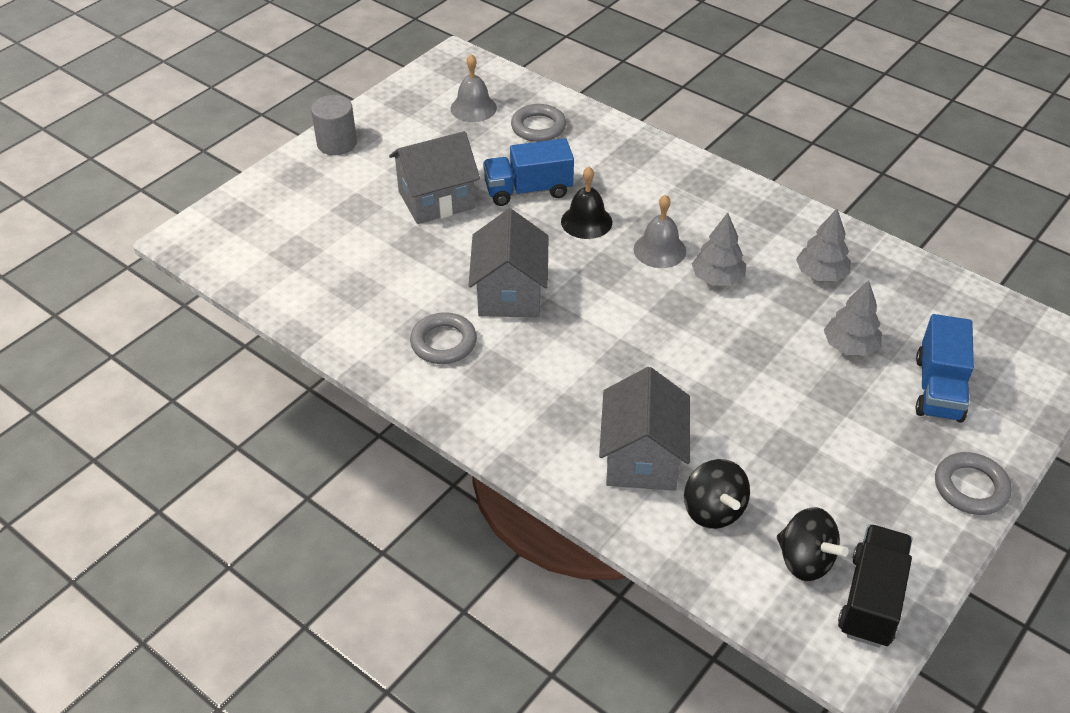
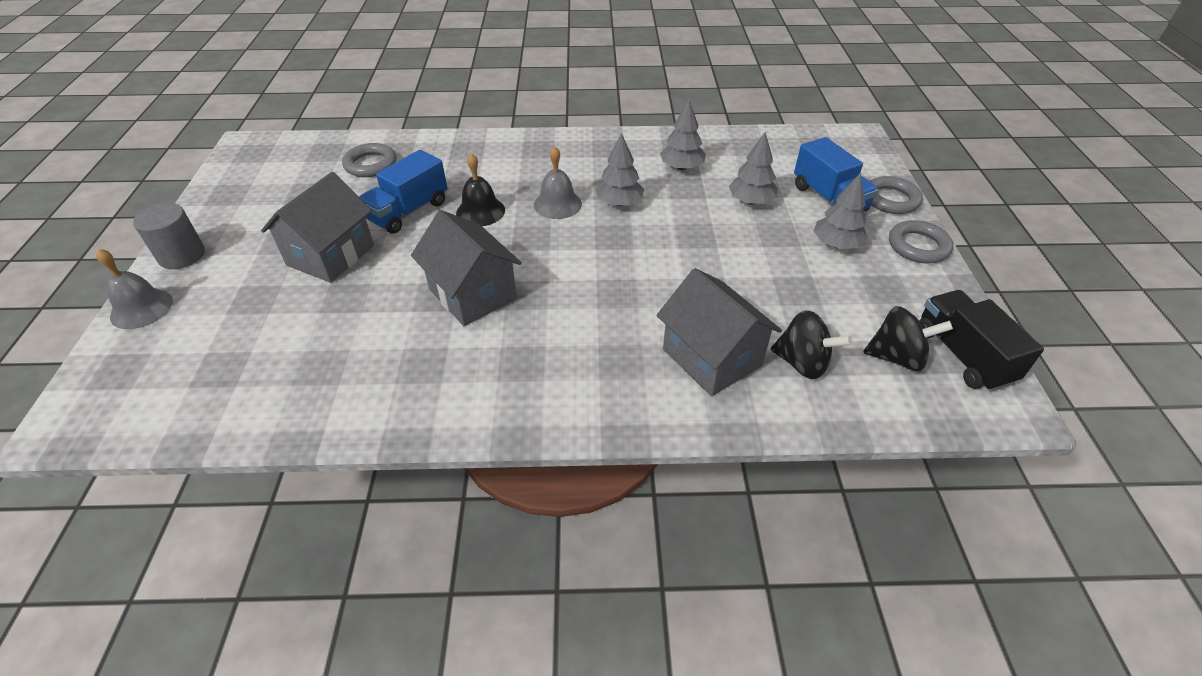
camera: 40 degrees left, 0 degrees up
(443, 342) = (454, 365): grey ring -> grey ring (890, 199)
(473, 108) = (297, 174): grey bell -> grey bell (141, 308)
(883, 435) = (836, 244): none -> grey tree

